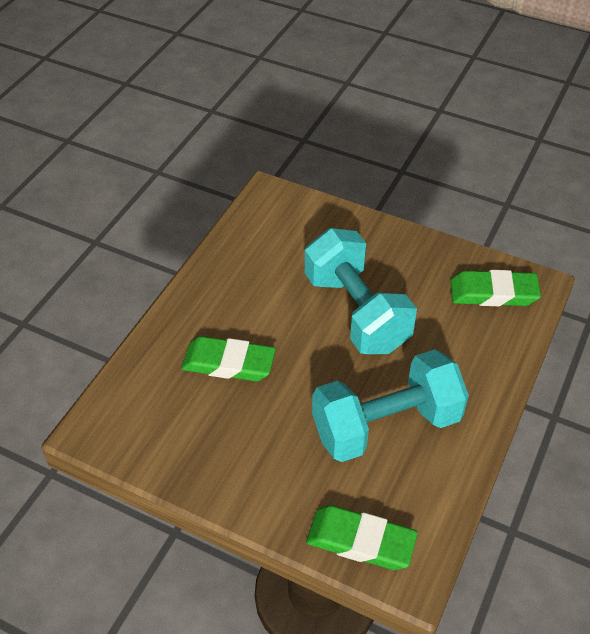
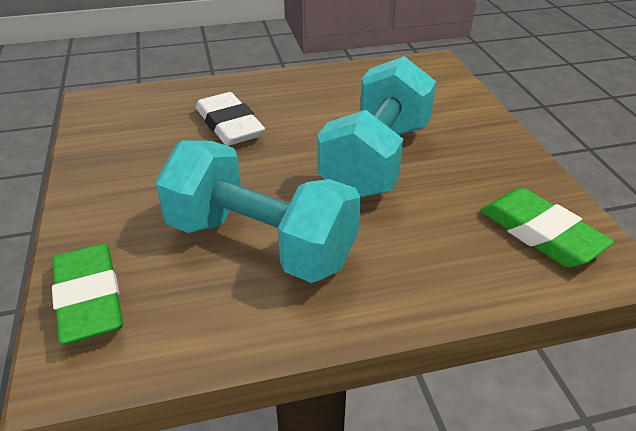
camera: 50 degrees right, 10 degrees down
(228, 363) = (229, 125): green eraser -> white eraser

